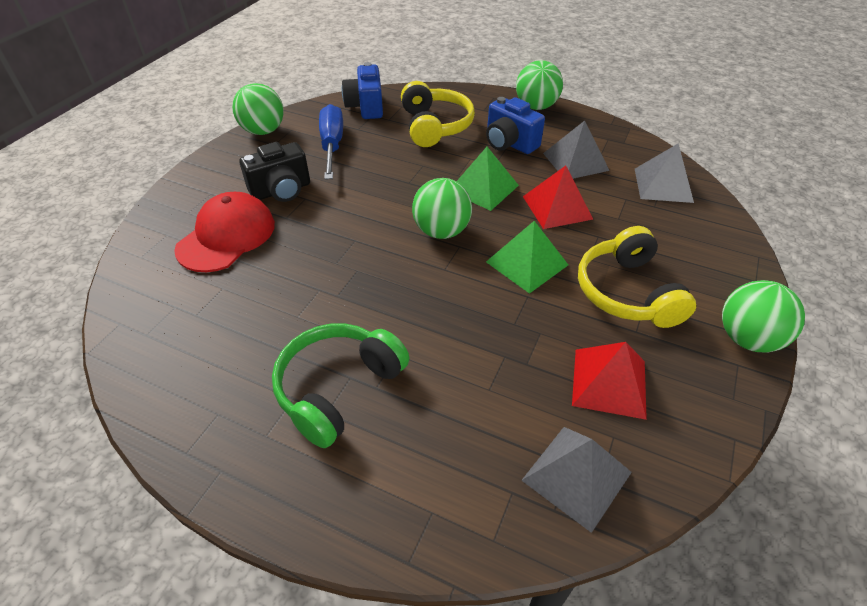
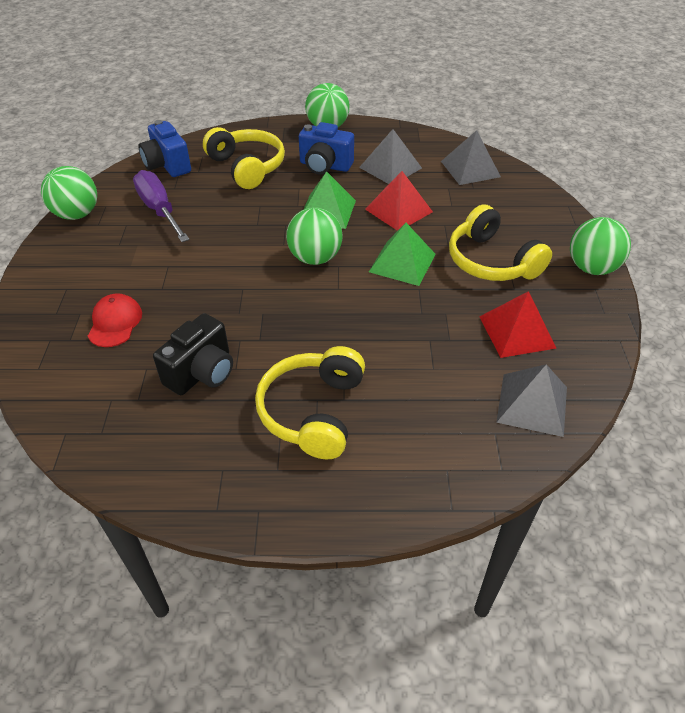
camera: 25 degrees left, 0 degrees up
(227, 236) = (115, 322): red cap -> red cap, size x0.61
(281, 191) = (139, 265): black camera -> black camera (202, 372)
(332, 145) = (159, 210): blue screwdriver -> purple screwdriver
(338, 388) = (313, 411): green headphones -> yellow headphones

